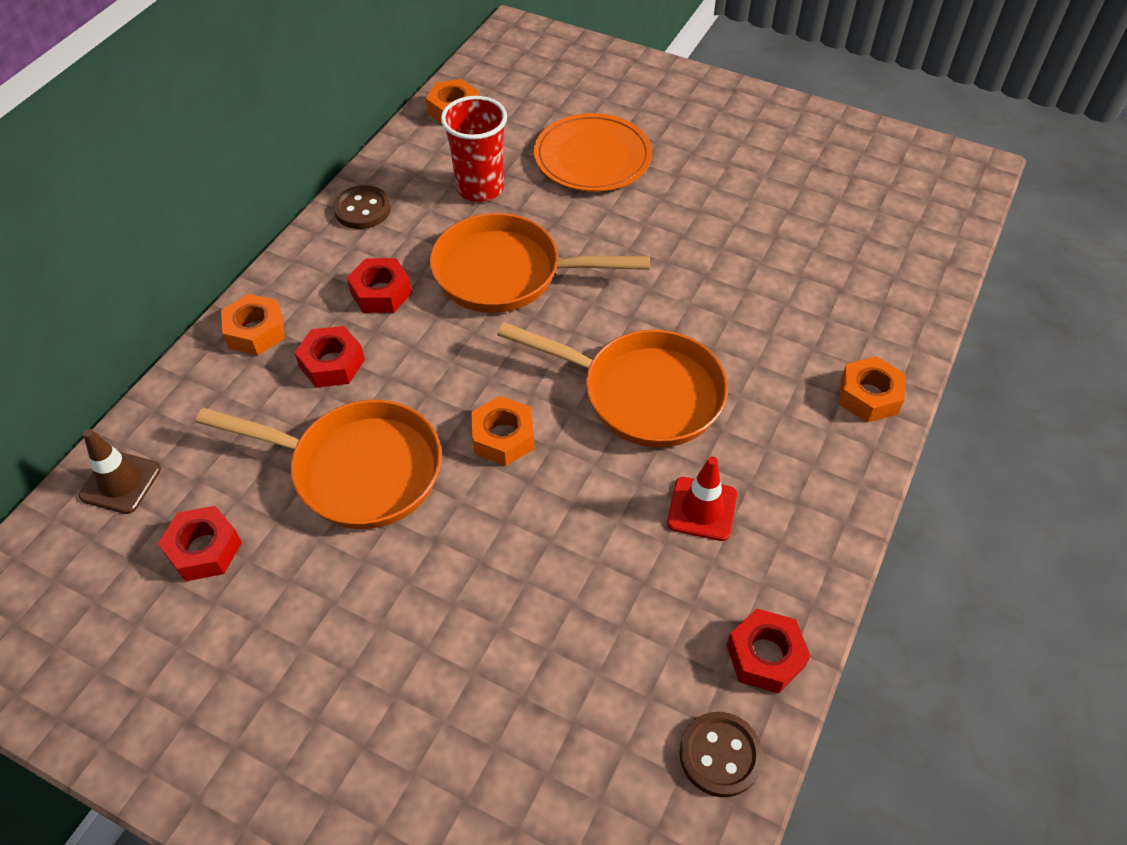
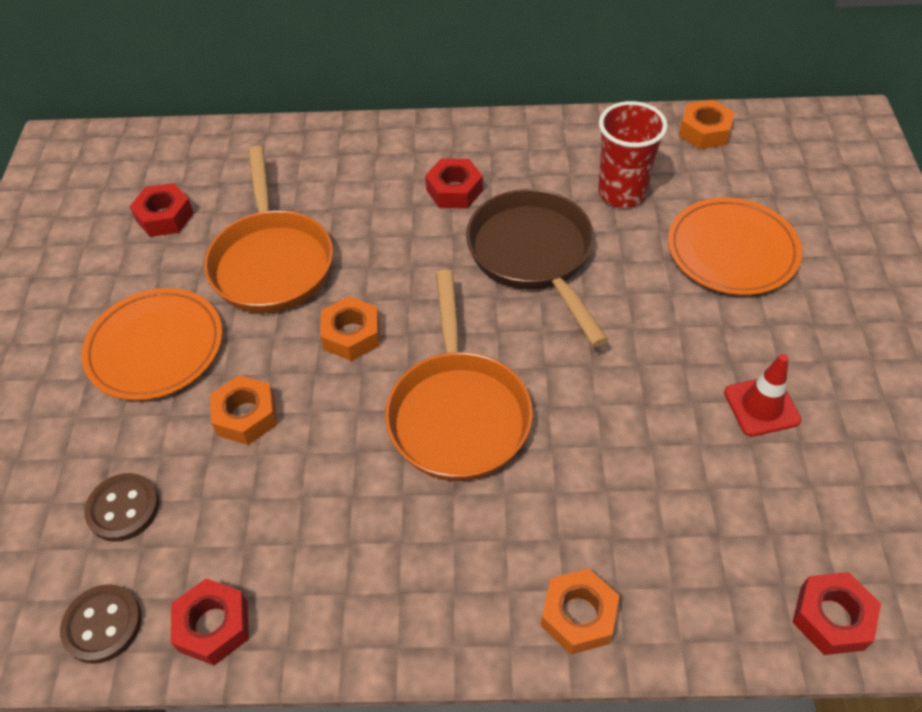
camera: 65 degrees right, 0 degrees up
(120, 482) = (199, 149): brown traffic cone -> none
(255, 331) = (368, 143): orange nut -> orange nut (246, 416)
(332, 363) = (364, 198): red nut -> red nut (831, 618)
(362, 209) = (536, 136): brown button -> brown button (123, 508)
(399, 614) = (155, 347): none -> orange plate
(506, 273) = (533, 256): orange pan -> brown pan
(702, 509) = (350, 512): red traffic cone -> red traffic cone (761, 406)

